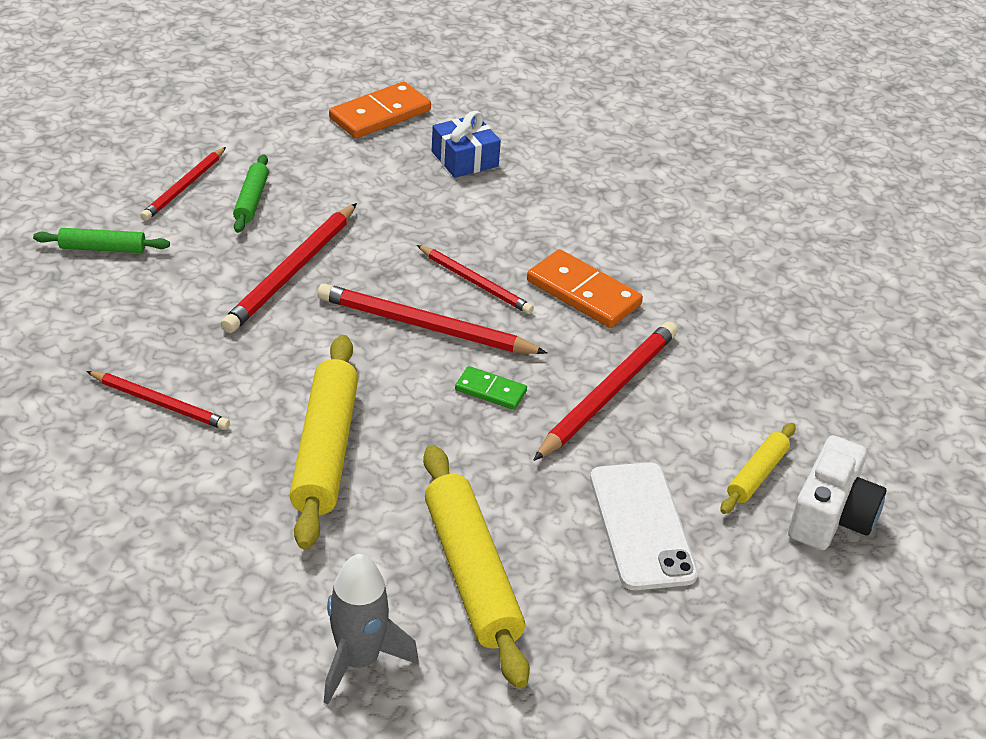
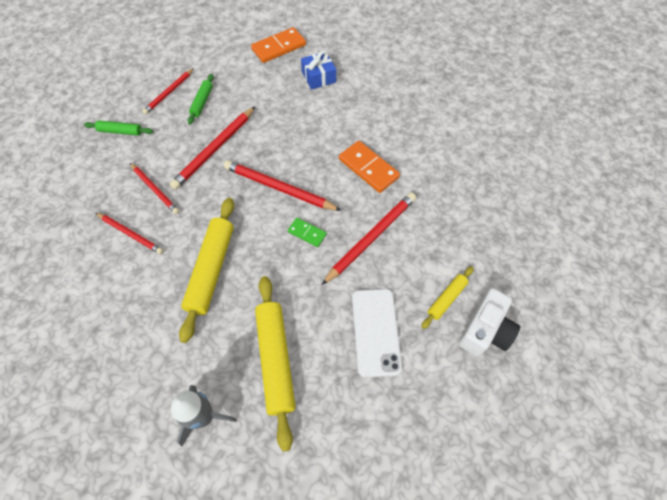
camera: 10 degrees right, 20 degrees up
(475, 282) = (311, 159): red pencil -> red pencil (155, 189)

